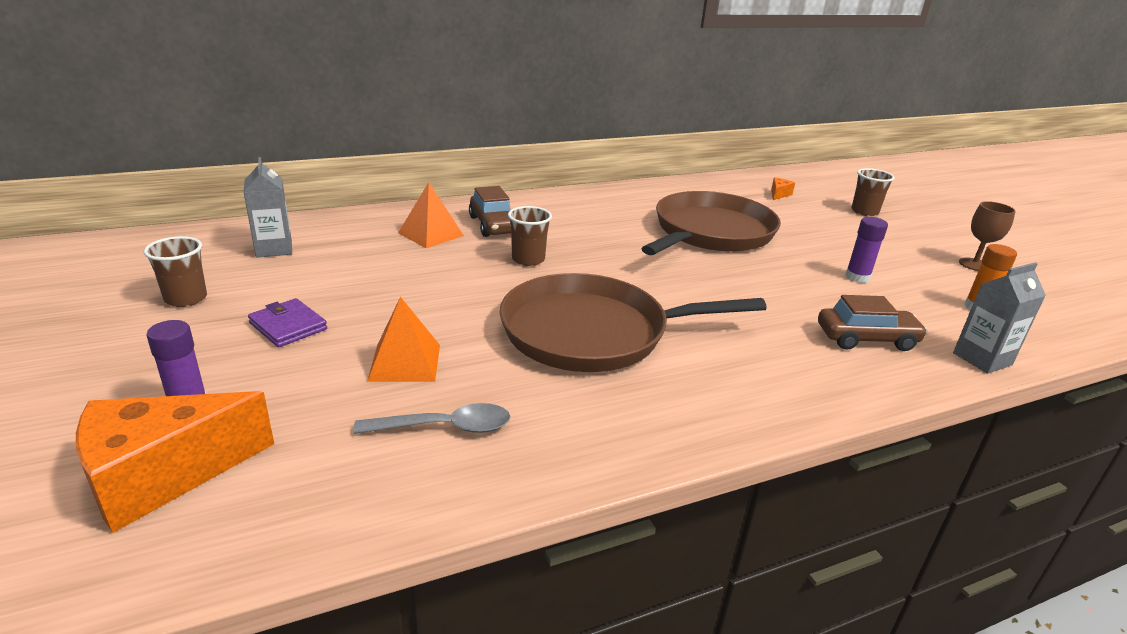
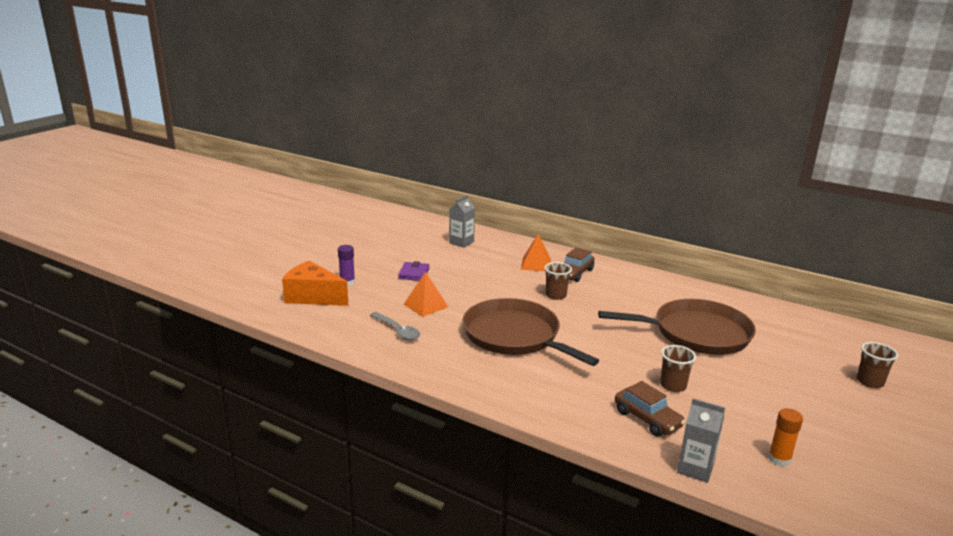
camera: 55 degrees right, 5 degrees down
(186, 299) = (401, 248): brown cup -> brown cup (673, 386)
(779, 194) = (821, 340): orange cheese -> none
(857, 277) = (734, 400): purple glue stick -> none
(974, 264) = (864, 449): brown goblet -> none

